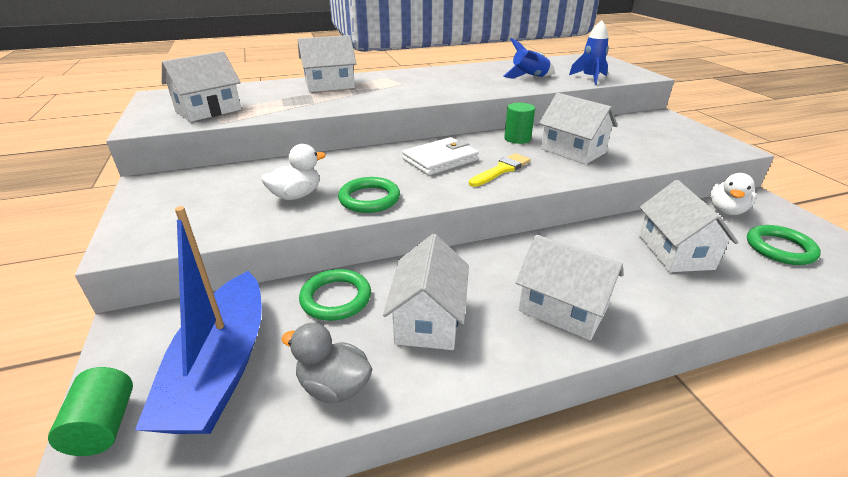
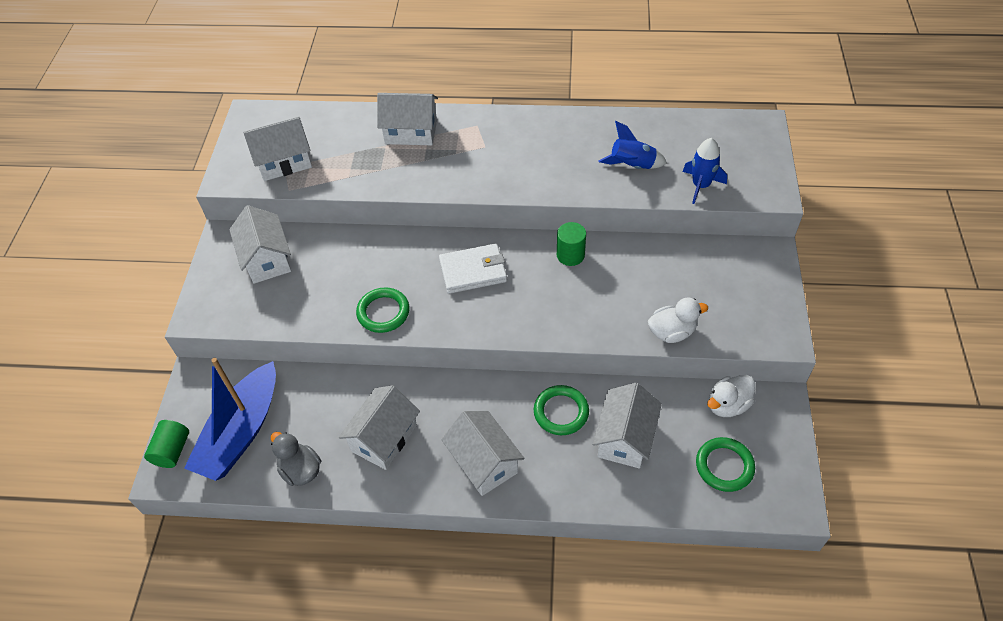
camera: 25 degrees right, 20 degrees up
(296, 195) = (329, 290): white duck -> white duck (671, 332)
(336, 298) = (331, 396): green ring -> green ring (561, 412)
(501, 170) = (518, 304): yellow brush -> none
(572, 151) = (609, 293): white house -> white house (267, 259)

